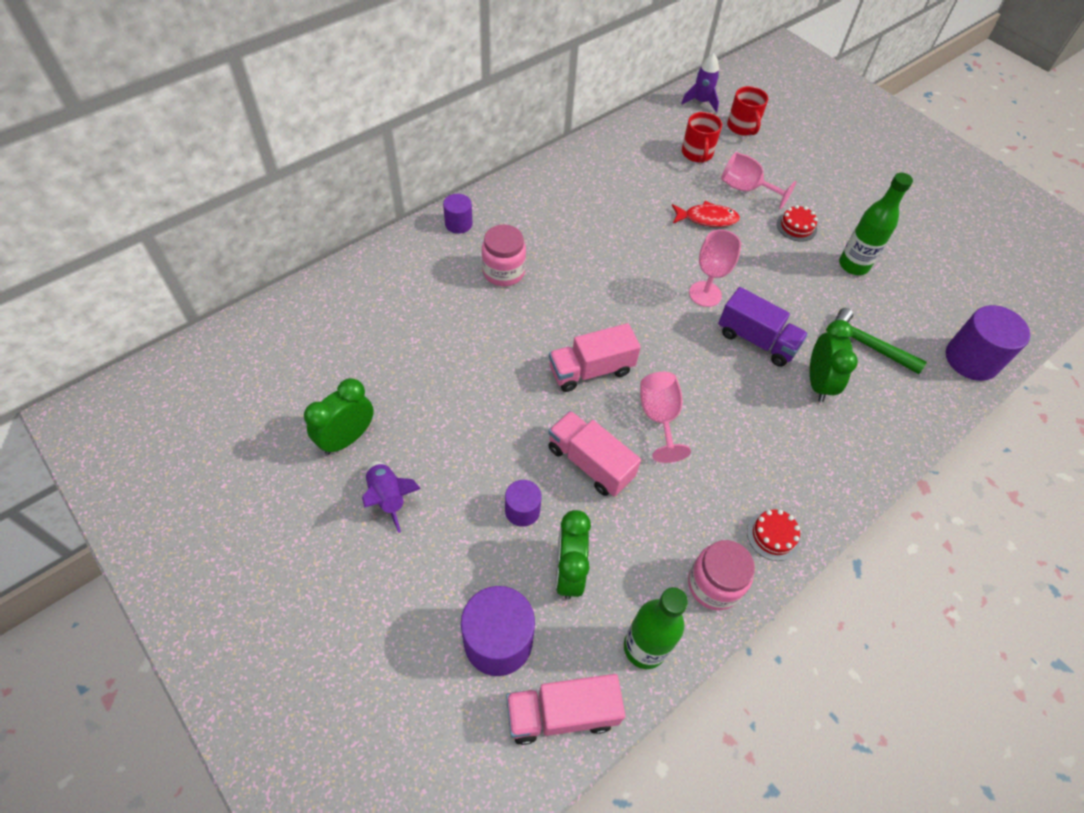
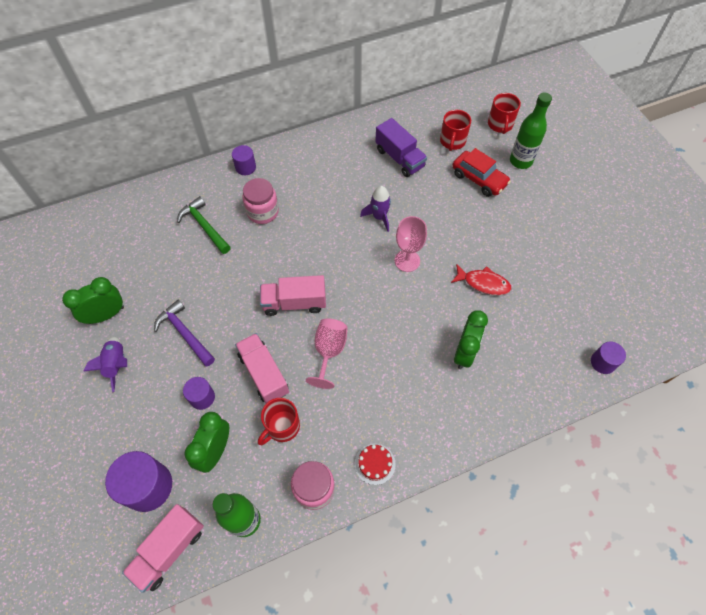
camera: 20 degrees right, 5 degrees up
(465, 438) = (185, 334): none -> purple hammer
(562, 713) = (169, 549): pink truck -> pink truck turned 60 degrees counterclockwise
(641, 520) = (282, 426): none -> red mug
(701, 102) = (475, 97): purple rocket -> purple rocket (379, 217)
(707, 219) = (436, 198): red fish -> red fish (483, 283)
(746, 189) = (479, 179): pink goblet -> red car
(756, 340) = (431, 307): purple truck -> purple truck (399, 158)
(796, 226) = (506, 219): red cake -> none
(853, 265) = (539, 261): green bottle -> green bottle (520, 161)
(867, 345) = (519, 331): green hammer -> green hammer (204, 226)
(971, 359) = (603, 362): purple cylinder -> purple cylinder, size x0.56

